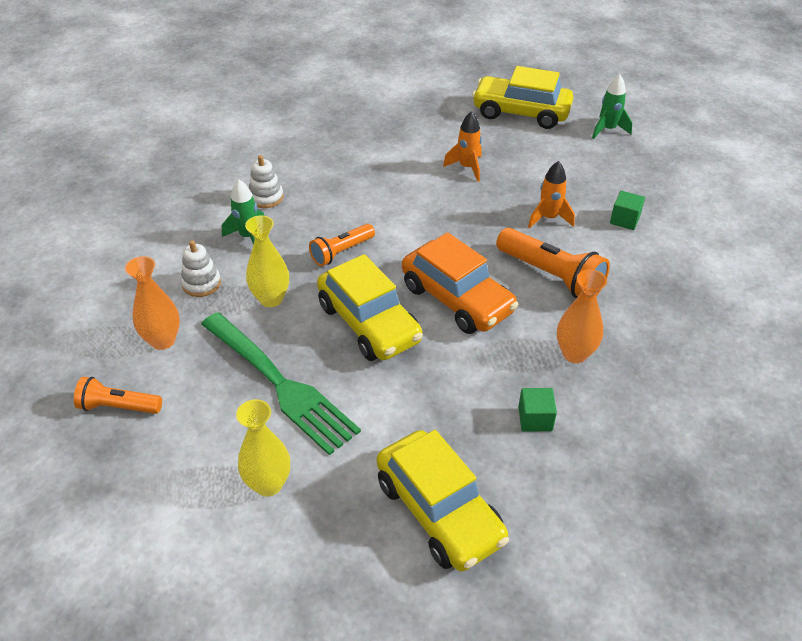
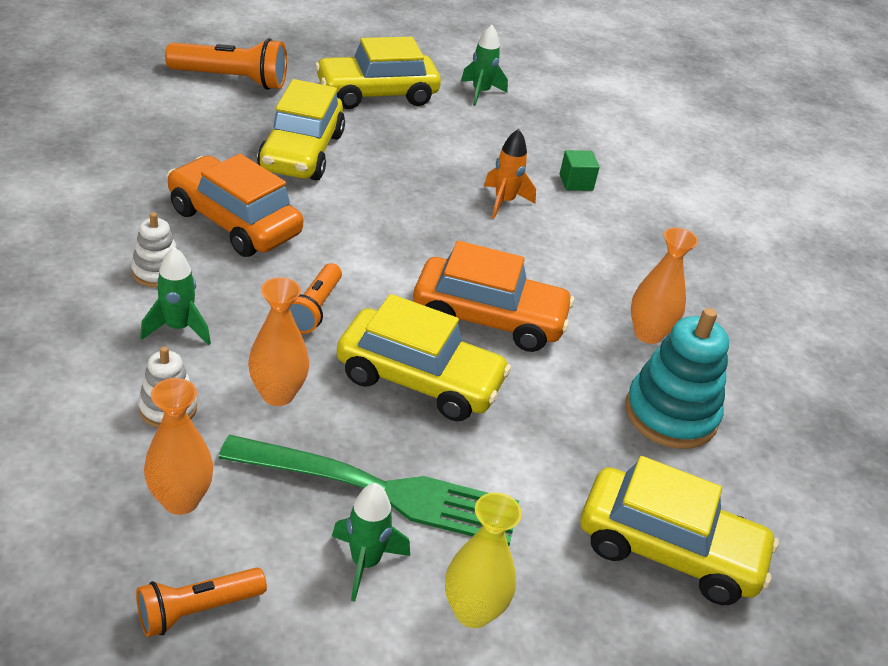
camera: 40 degrees left, 5 degrees down
(231, 423) = (365, 563): none -> green rocket
(271, 299) = (278, 394): yellow vase -> orange vase
(340, 179) = (234, 222): none -> orange car
(427, 142) = (301, 152): none -> yellow car
(467, 167) = (372, 170): orange rocket -> none
(535, 419) = (671, 414): green cube -> turquoise stacking toy
(551, 275) = (559, 261): orange flashlight -> orange flashlight (232, 79)

